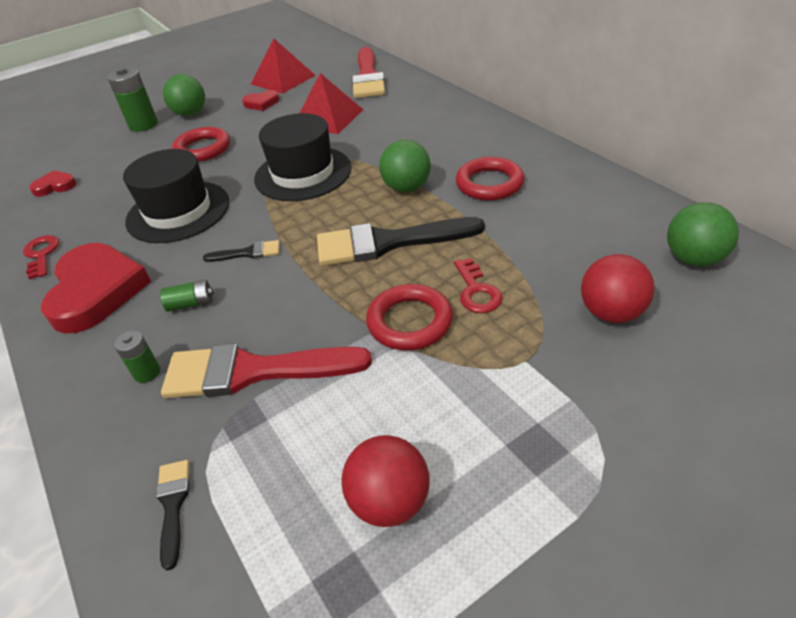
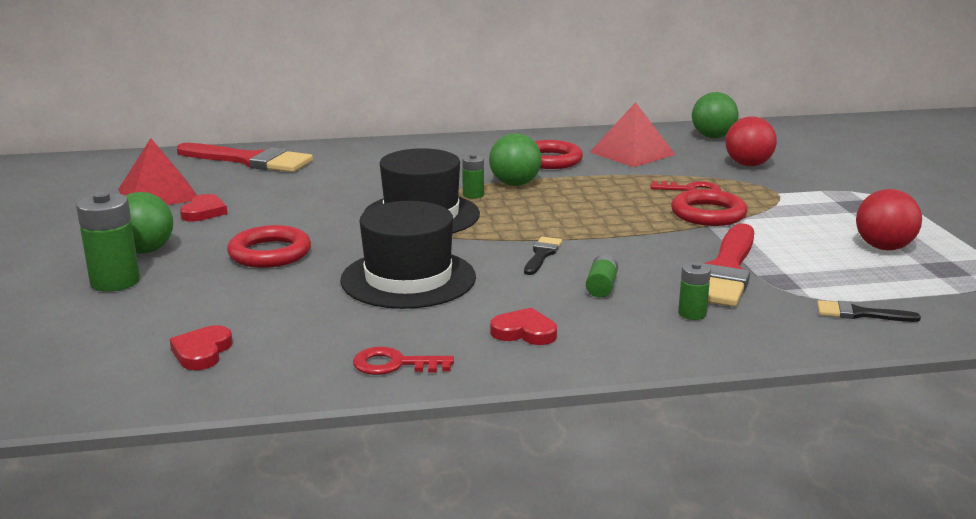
camera: 70 degrees left, 20 degrees down
(96, 291) = (524, 332): red heart -> red heart, size x0.47
(328, 118) = (315, 189): red pyramid -> red pyramid (632, 153)
(364, 178) = (473, 195): none -> green battery
(388, 243) = (594, 203): black brush -> none

